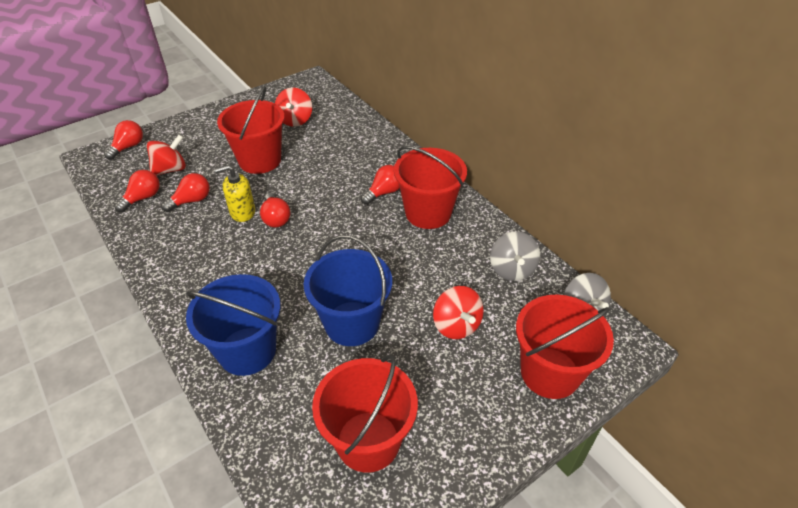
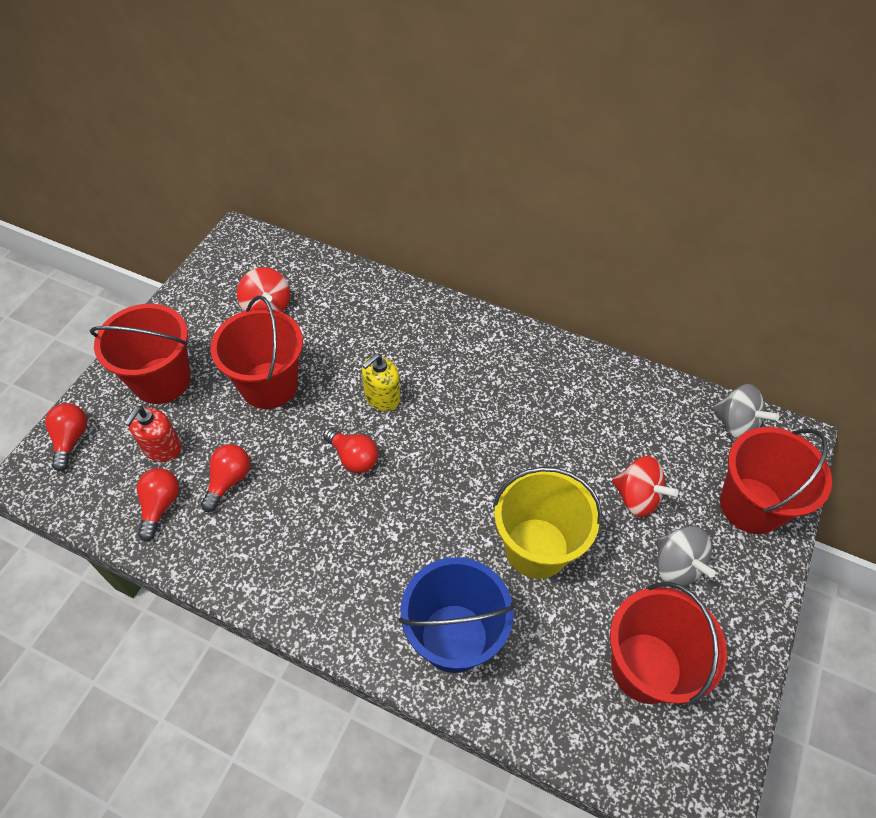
camera: 30 degrees left, 10 degrees up
(170, 169) = (162, 448): red spinning top -> red soap dispenser
(242, 212) = (306, 467): yellow soap dispenser -> yellow soap dispenser (382, 397)
(352, 323) = (536, 548): blue bucket -> yellow bucket
(384, 192) = (450, 367): red light bulb -> none
(428, 213) = (516, 373): red bucket -> red bucket (162, 380)
(512, 269) = (644, 406): grey spinning top -> grey spinning top (676, 566)

